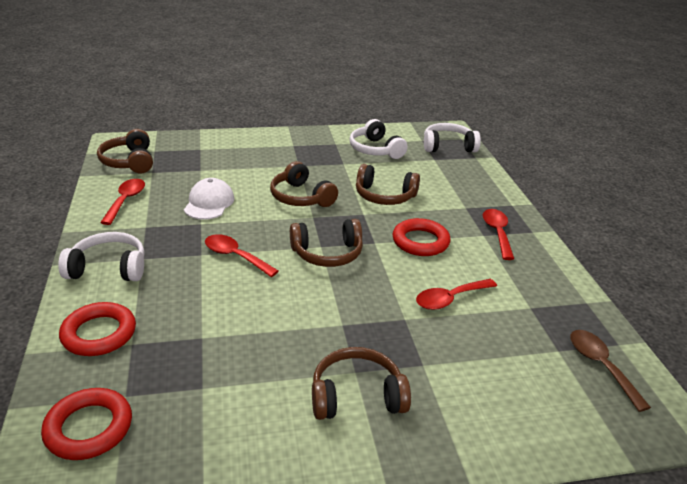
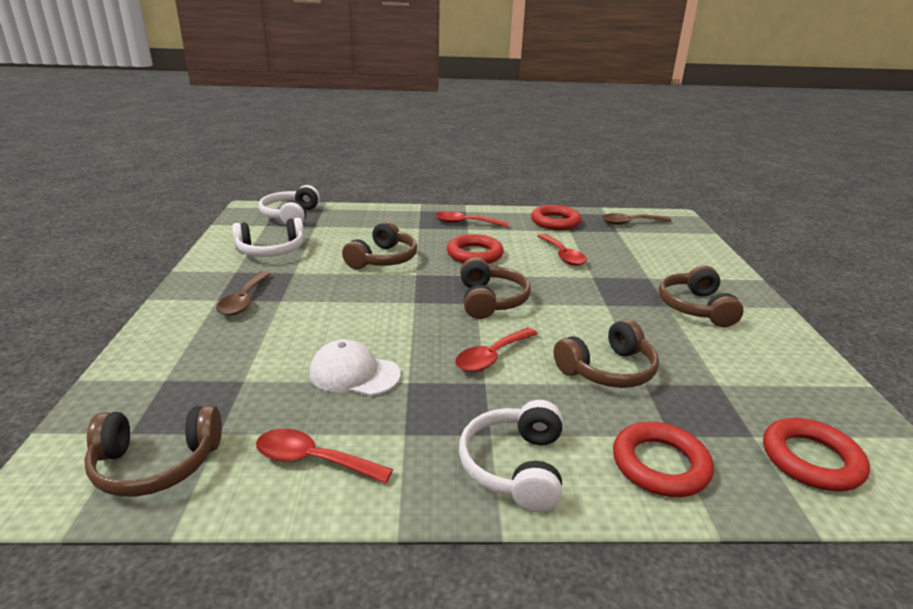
camera: 80 degrees left, 5 degrees down
(294, 153) = (243, 301): none -> brown spoon
(301, 197) = (366, 305): brown headphones -> brown headphones (608, 370)
(549, 296) = (555, 222): none -> red ring

